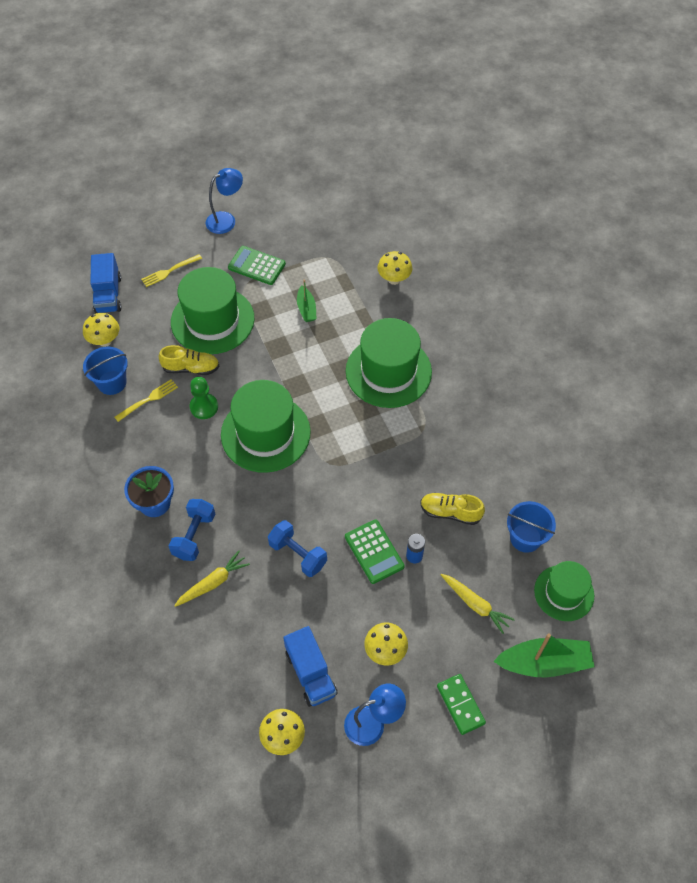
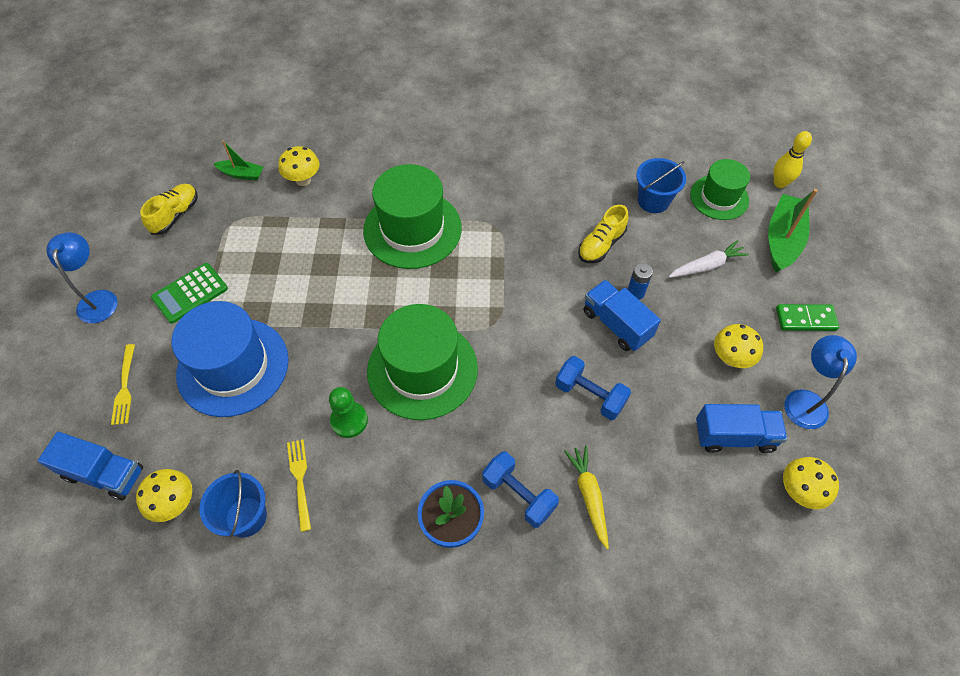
camera: 65 degrees left, 0 degrees up
(191, 368) = (285, 415): yellow shoe -> yellow shoe (175, 215)
(212, 320) = (233, 366): green hat -> blue hat
(298, 554) = (590, 395): blue dumbbell -> blue dumbbell turned 60 degrees clockwise
(306, 309) = (284, 269): green boat -> green boat (242, 174)
(374, 551) = (616, 324): green calculator -> blue truck
(475, 604) = (706, 266): yellow carrot -> white carrot
(616, 643) = (780, 183): none -> yellow bowling pin

